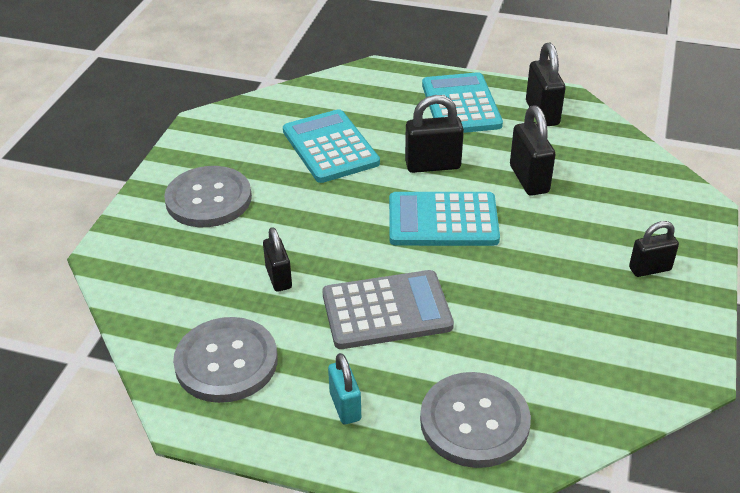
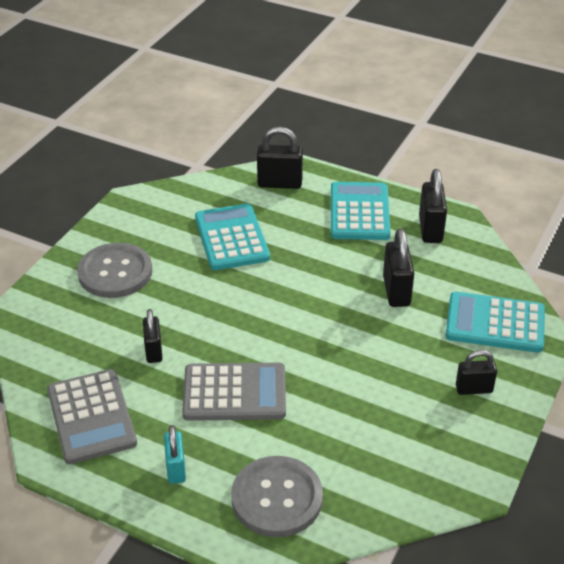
camera: 10 degrees right, 0 degrees up
(226, 362) = (91, 417): grey button -> grey calculator
(433, 165) = (315, 267): black padlock -> black padlock (279, 183)
(443, 220) = (308, 319): turquoise calculator -> turquoise calculator (495, 323)

